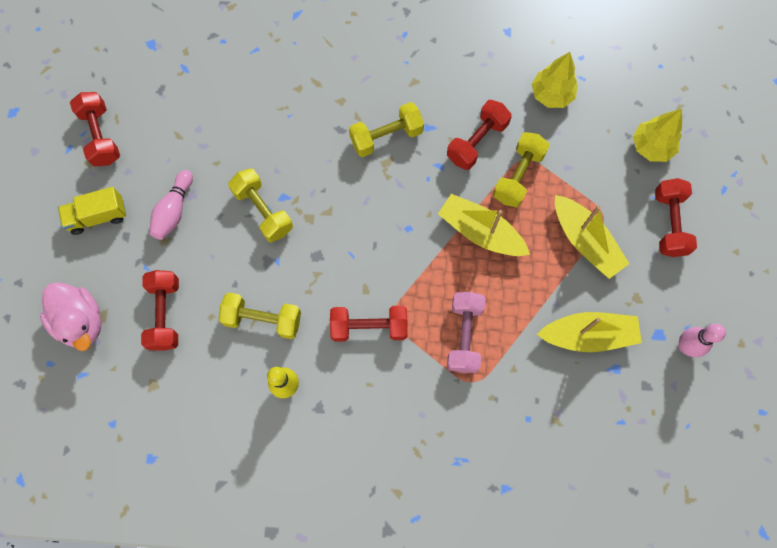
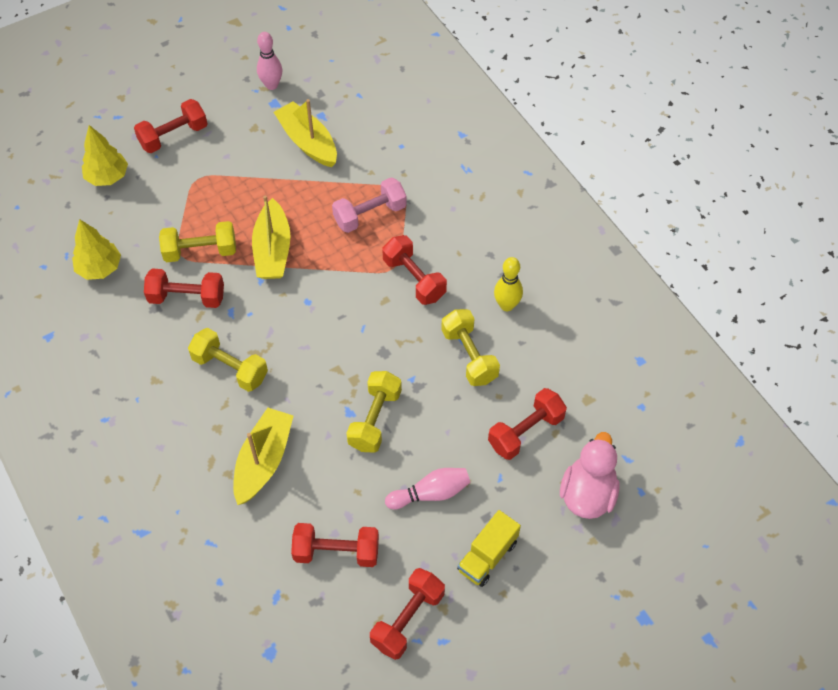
camera: 125 degrees left, 15 degrees down
(98, 216) = (487, 556): yellow truck -> yellow truck turned 90 degrees clockwise
(183, 122) = (336, 552): none -> red dumbbell
(585, 241) = (229, 179): yellow boat -> yellow boat (263, 461)

